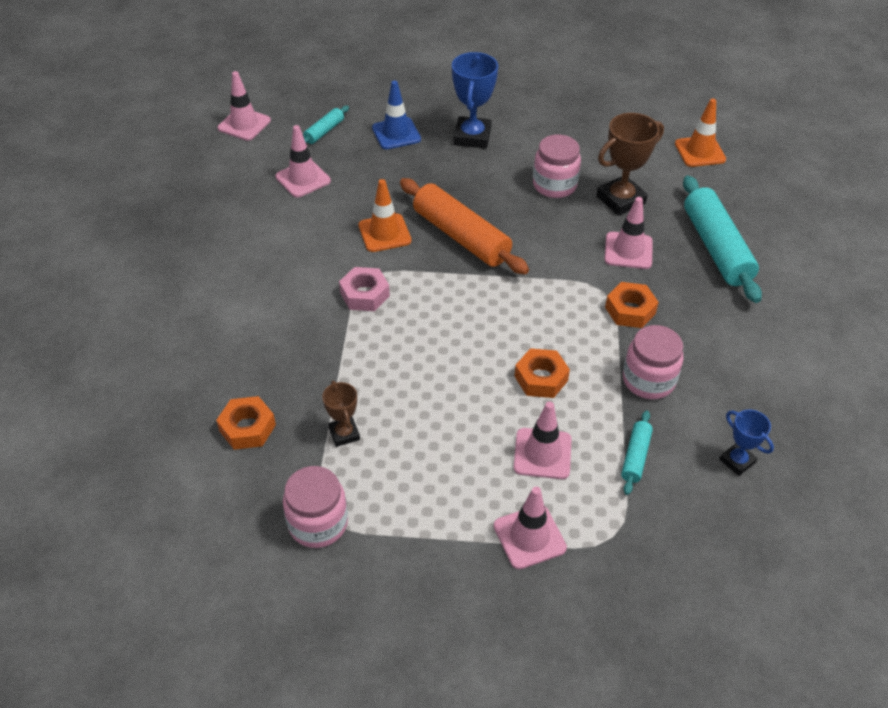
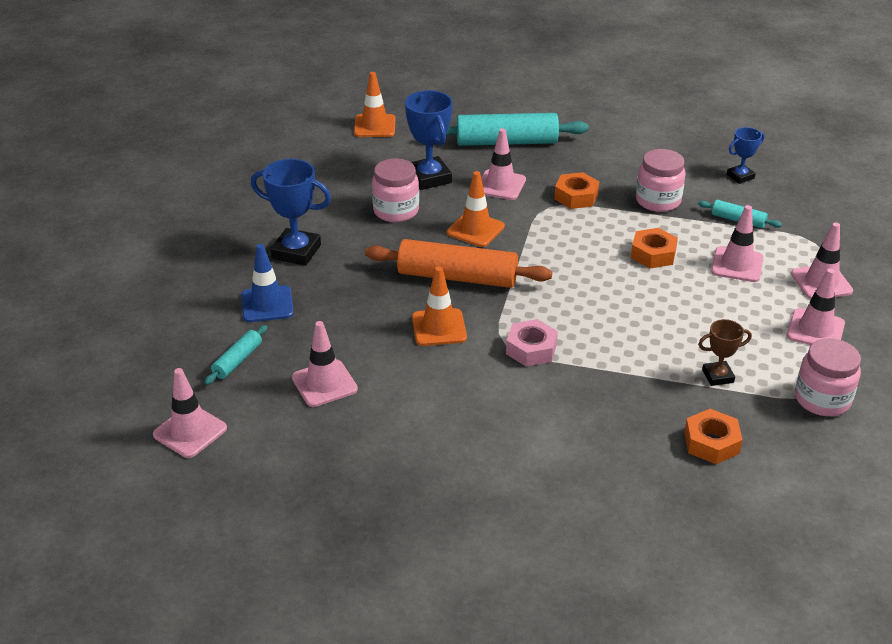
camera: 80 degrees left, 10 degrees down
(324, 131) = (237, 360): turquoise rolling pin -> turquoise rolling pin turned 75 degrees clockwise
(436, 525) = (815, 330): none -> pink traffic cone
(461, 236) = (457, 277): orange rolling pin -> orange rolling pin turned 45 degrees clockwise
(542, 240) = (475, 229): none -> orange traffic cone
(621, 200) = (429, 178): brown trophy -> blue trophy

